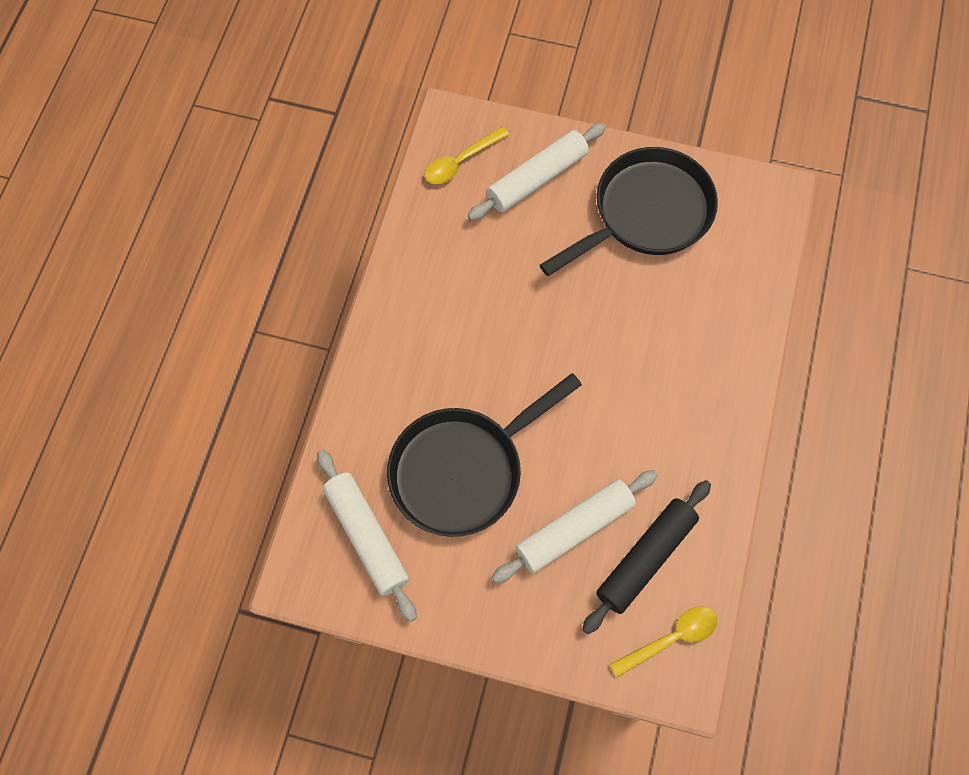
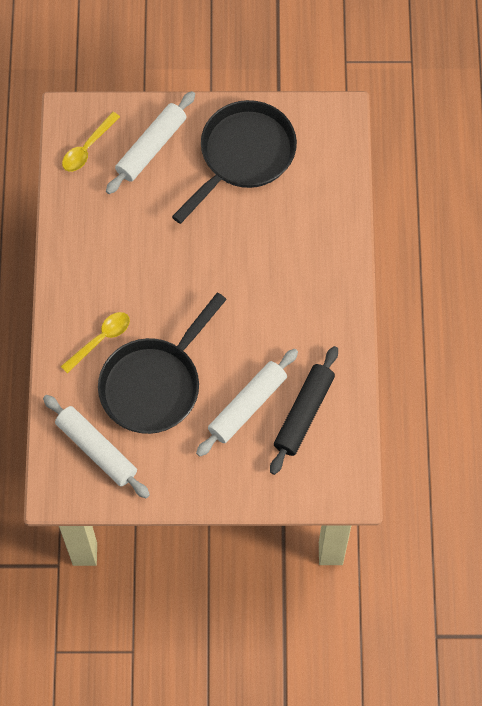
camera: 15 degrees left, 0 degrees up
(671, 638) = (335, 463): yellow spoon -> yellow spoon (101, 339)

